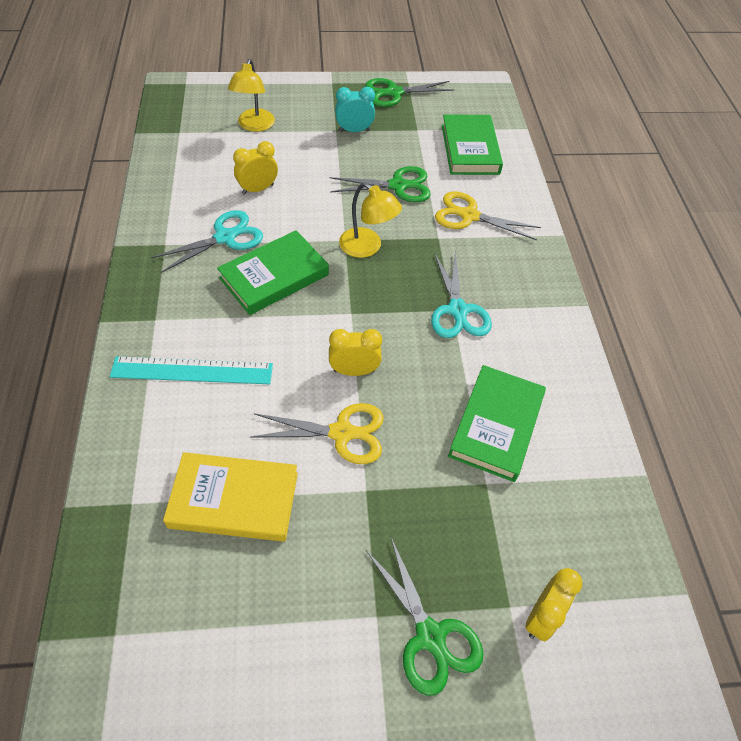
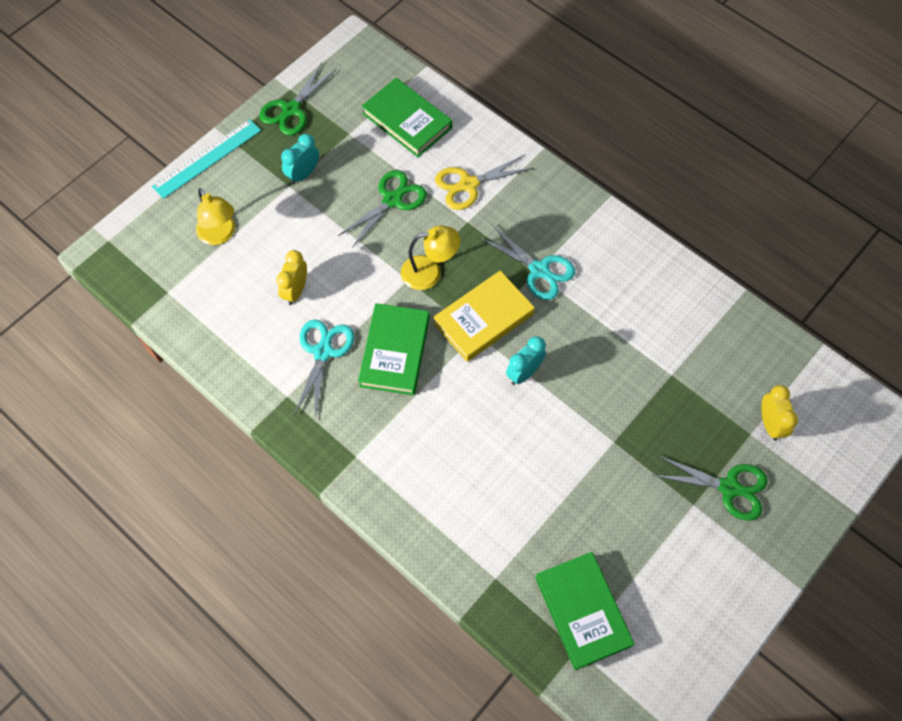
camera: 40 degrees left, 10 degrees up
(192, 371) = (426, 467): turquoise ruler -> turquoise ruler (207, 158)
(234, 500) = (550, 518): yellow book -> yellow book (483, 318)
(342, 433) = (562, 420): yellow scissors -> none
(354, 371) = (524, 373): yellow clock -> turquoise clock
(496, 425) = (641, 332): green book -> green book (582, 611)

